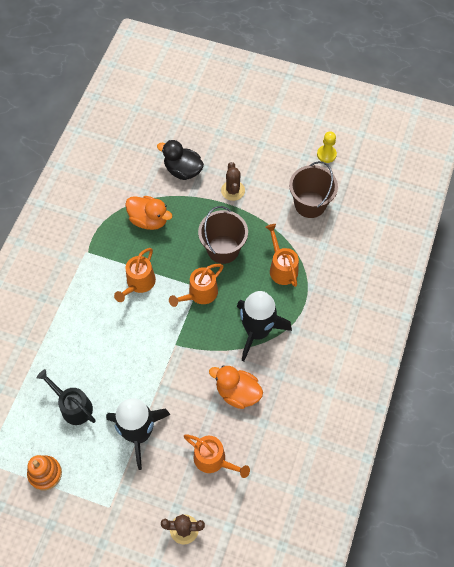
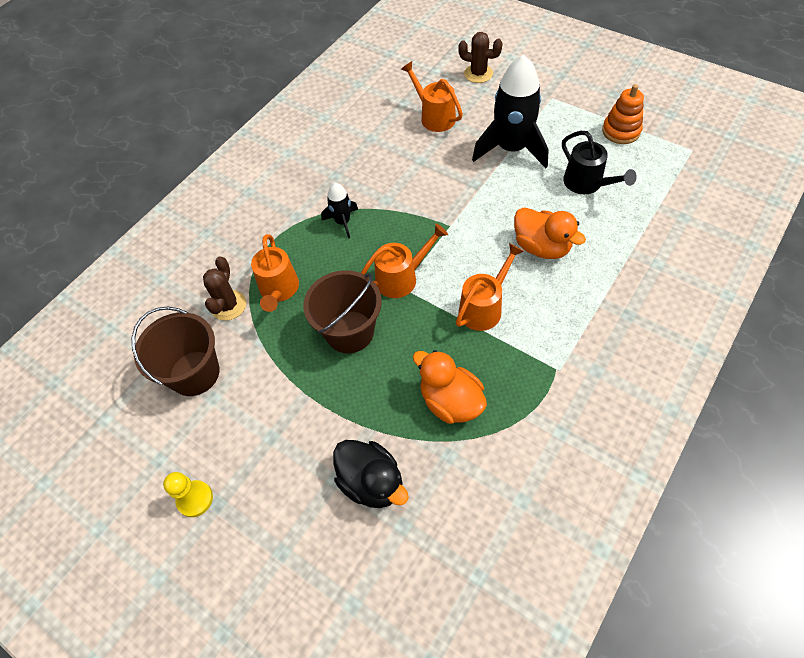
camera: 160 degrees left, 5 degrees down
(233, 190) = (301, 423): brown cactus -> brown cactus (228, 305)
(237, 393) = (389, 167): orange duck -> orange duck (541, 247)
(257, 331) = (342, 222): black rocket -> black rocket, size x0.49
(326, 154) = (122, 455): yellow pawn -> yellow pawn (195, 499)

